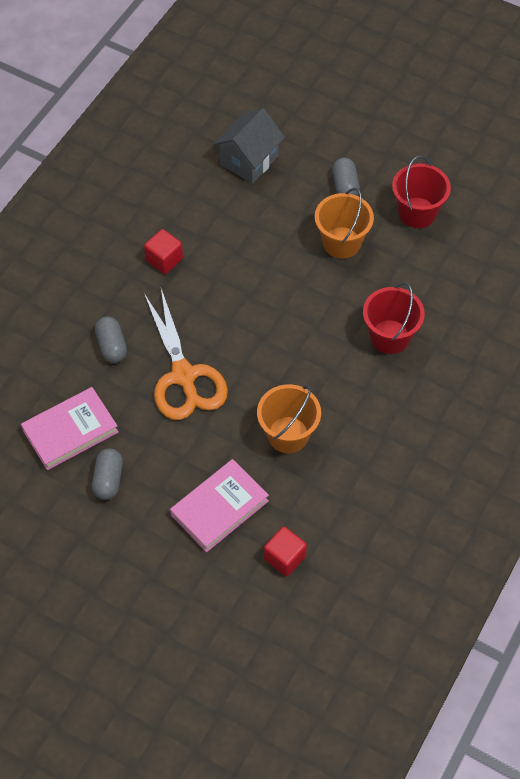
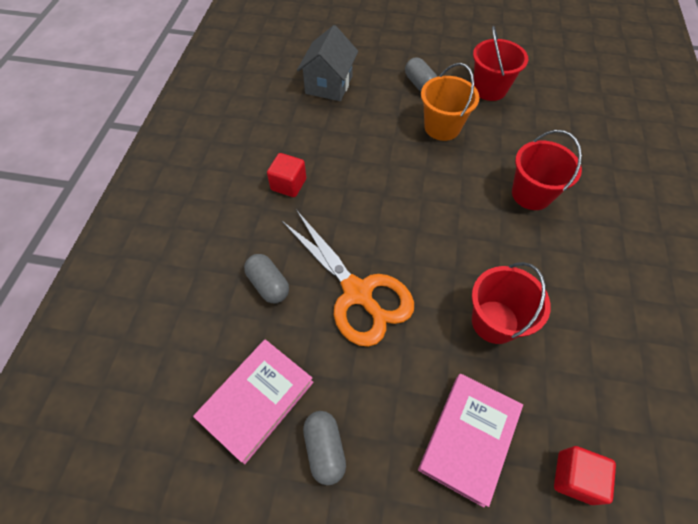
camera: 20 degrees left, 0 degrees up
(288, 434) = (494, 322): orange bucket -> red bucket

